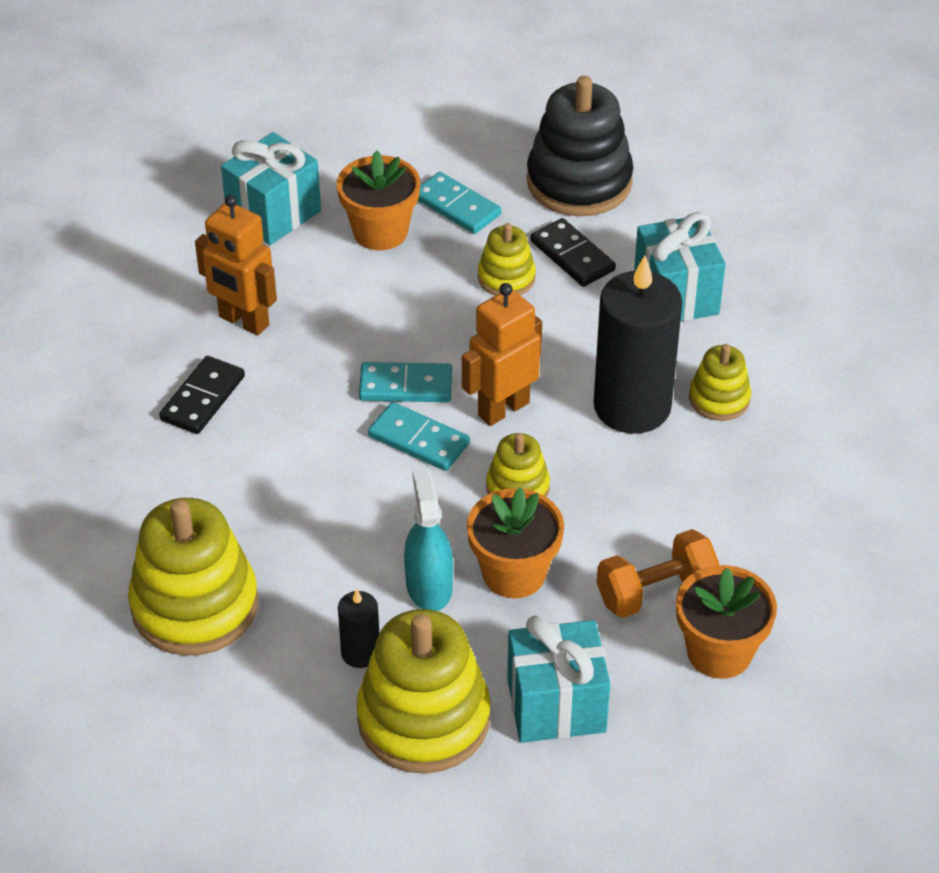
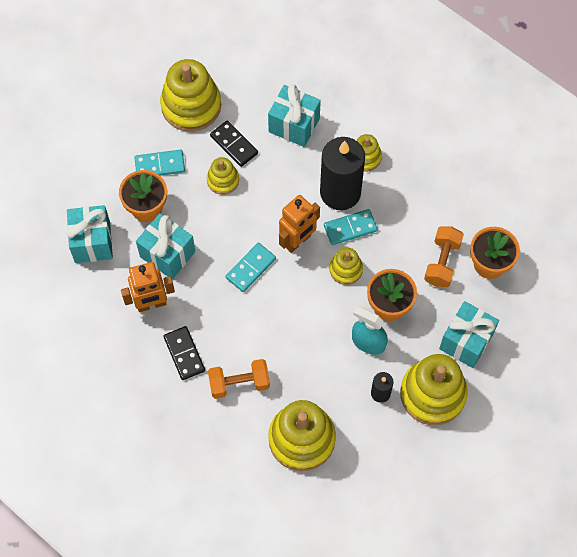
camera: 50 degrees left, 20 degrees up
(215, 482) = (239, 383): none -> orange dumbbell
(334, 292) = (167, 254): none -> turquoise gift
(419, 440) = (286, 286): turquoise domino -> turquoise domino (350, 228)
(503, 409) = (298, 241): orange robot -> orange robot turned 135 degrees counterclockwise
(572, 256) = (234, 145): black domino -> black domino turned 45 degrees clockwise
(579, 182) = (191, 105): black stacking toy -> yellow stacking toy

